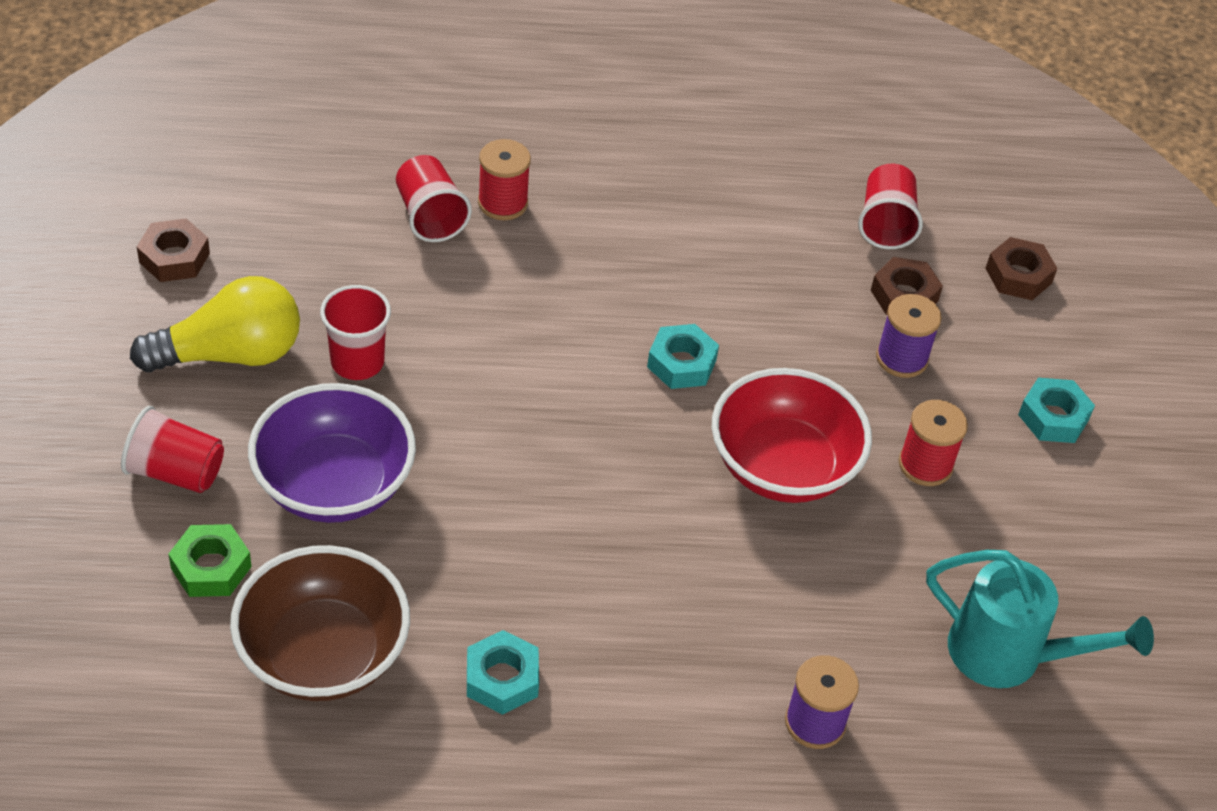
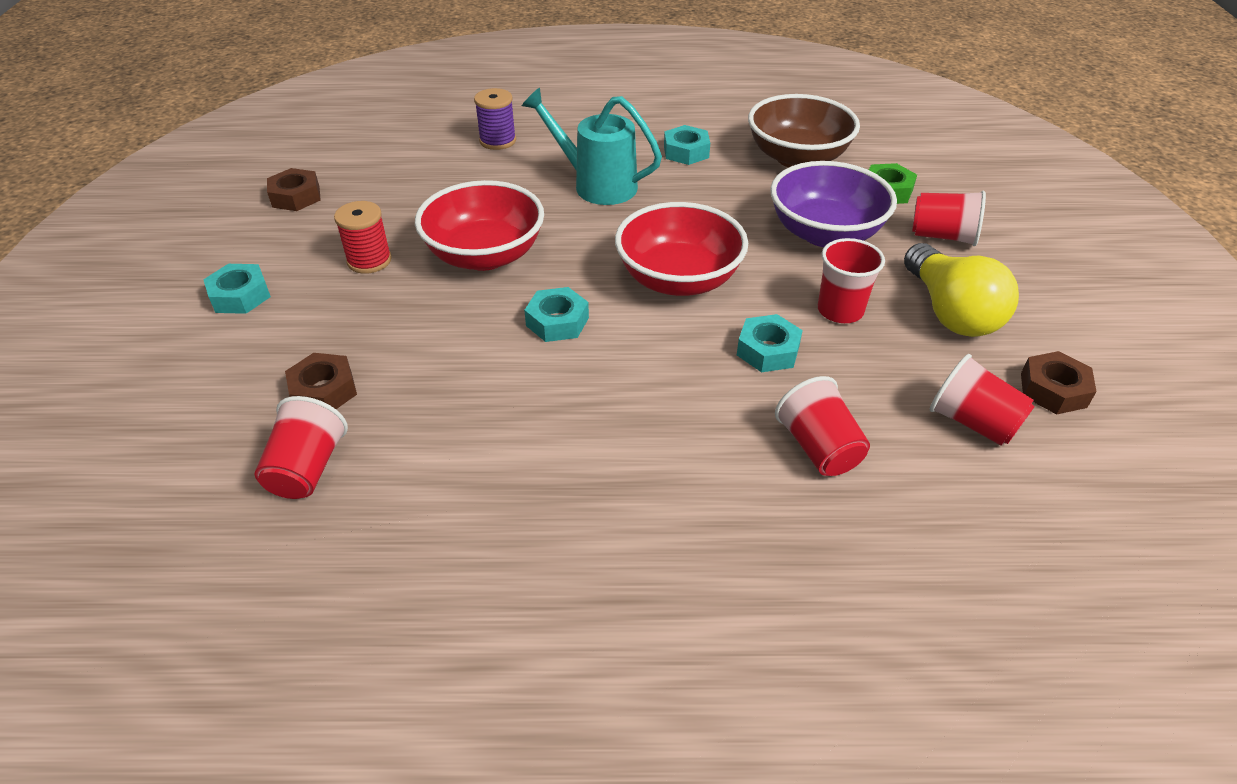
camera: 175 degrees left, 5 degrees down
(230, 354) = (950, 312): yellow light bulb -> yellow light bulb turned 90 degrees counterclockwise
(275, 231) = (972, 422): none -> red cup
(453, 316) = (768, 350): none -> turquoise nut
(502, 203) = (743, 468): red spool -> none
(539, 416) = (678, 279): none -> red bowl
(901, 358) = (353, 334): purple spool -> none
(1009, 655) = (362, 168): turquoise watering can -> turquoise watering can (596, 185)
(1018, 276) = (189, 417): brown nut -> brown nut (296, 196)

